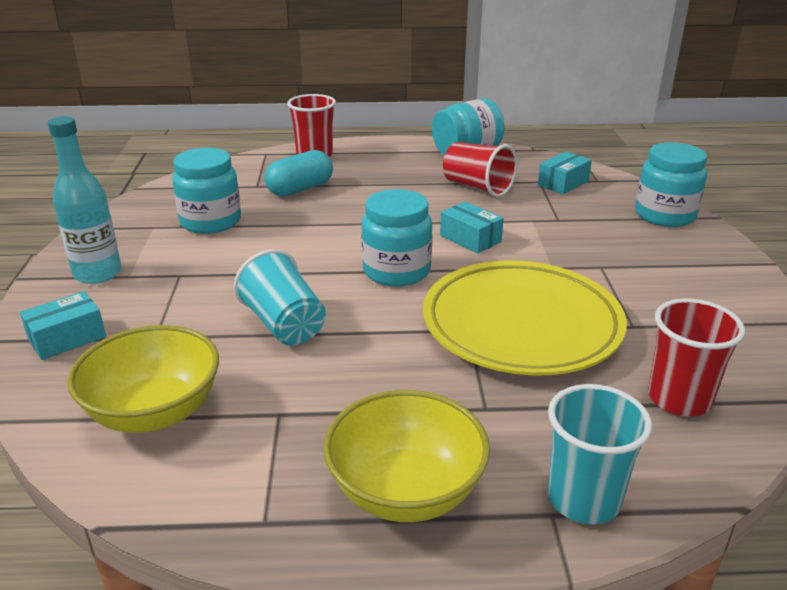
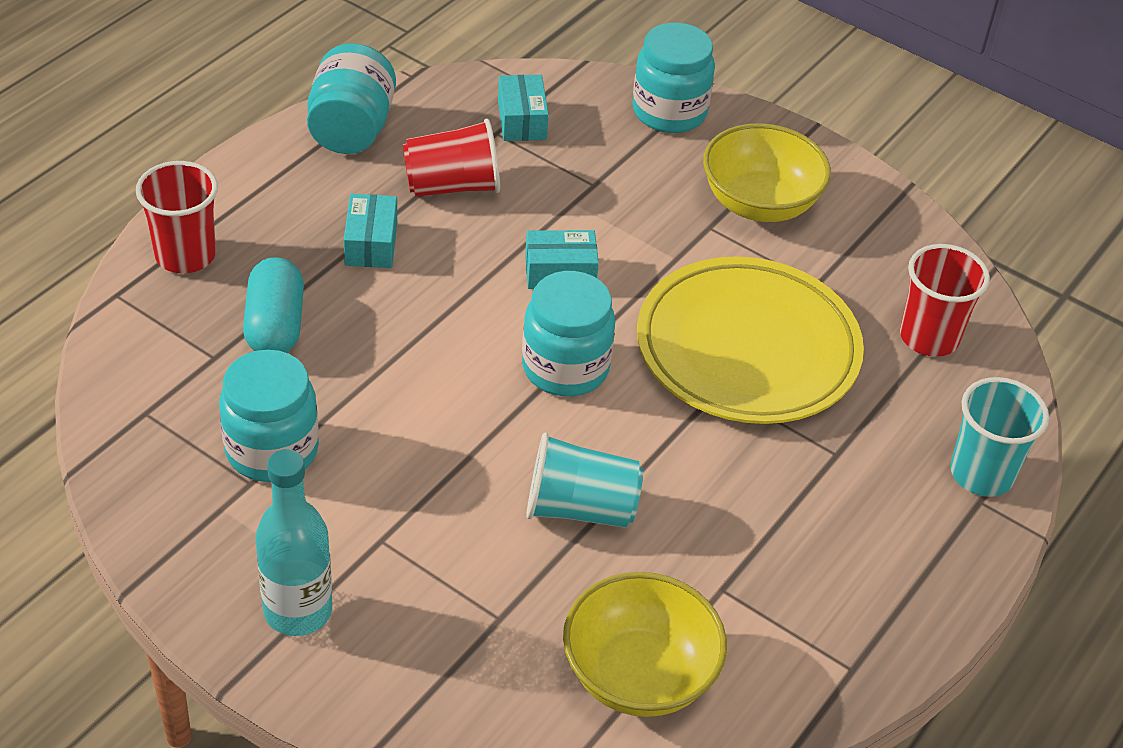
camera: 55 degrees left, 15 degrees up
(67, 338) = (428, 693): turquoise box -> turquoise box (371, 243)
(406, 491) = (890, 565): yellow bowl -> yellow bowl (759, 203)

